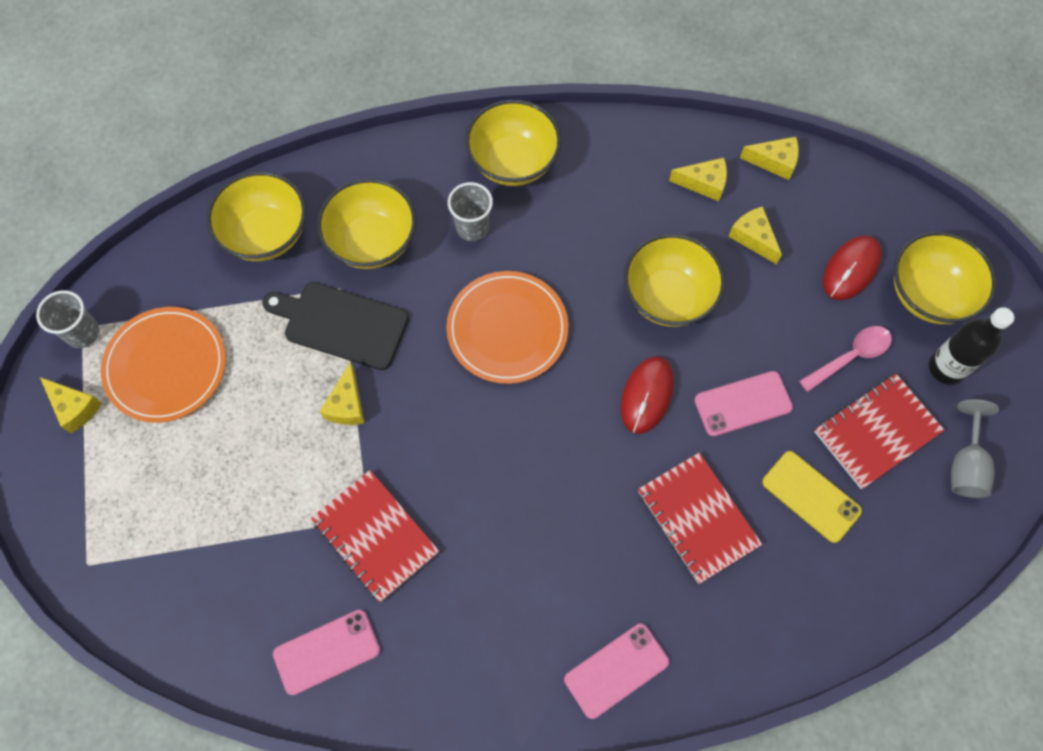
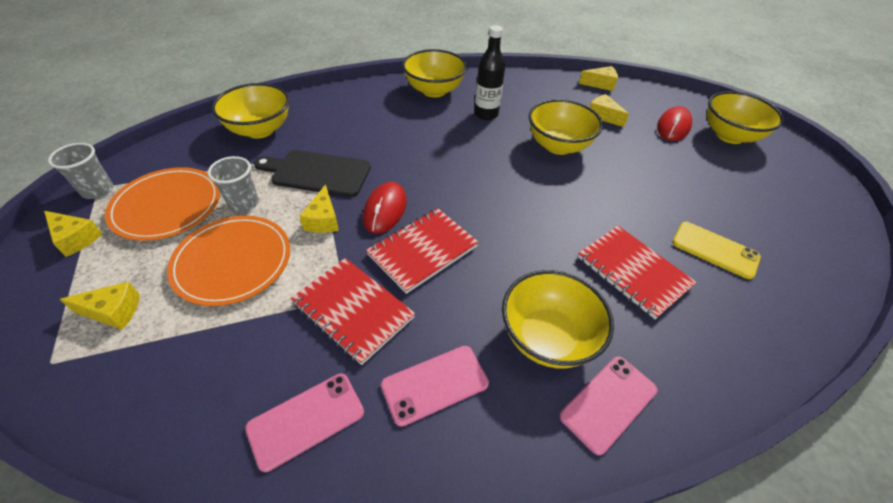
camera: 10 degrees left, 20 degrees down
(372, 242) = (340, 130): yellow bowl -> yellow bowl (547, 338)
(472, 227) = (411, 120): grey cup -> grey cup (244, 204)
(507, 329) = (447, 168): orange plate -> orange plate (233, 262)
(647, 395) = (562, 198): red mouse -> red mouse (385, 209)
(704, 183) = (561, 94): yellow cheese -> yellow cheese (113, 311)
(743, 404) = (635, 198): pink phone -> pink phone (435, 384)
(850, 357) = (697, 168): pink spoon -> none
(876, 432) = (740, 207): red notebook -> red notebook (423, 251)
(946, 368) = (765, 170): black bottle -> black bottle (486, 114)
(965, 465) = (815, 221): grey goblet -> none

